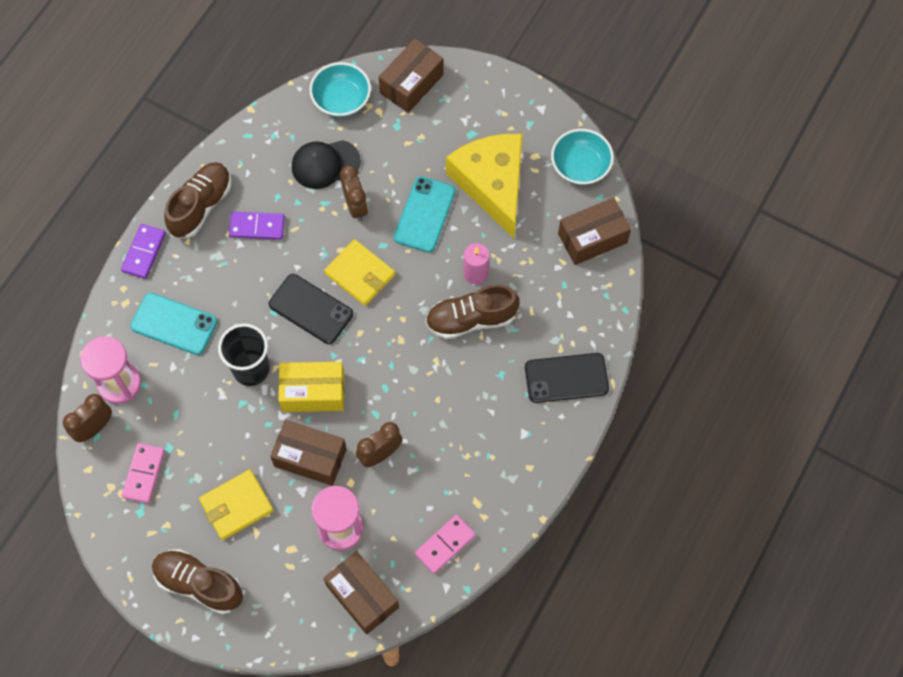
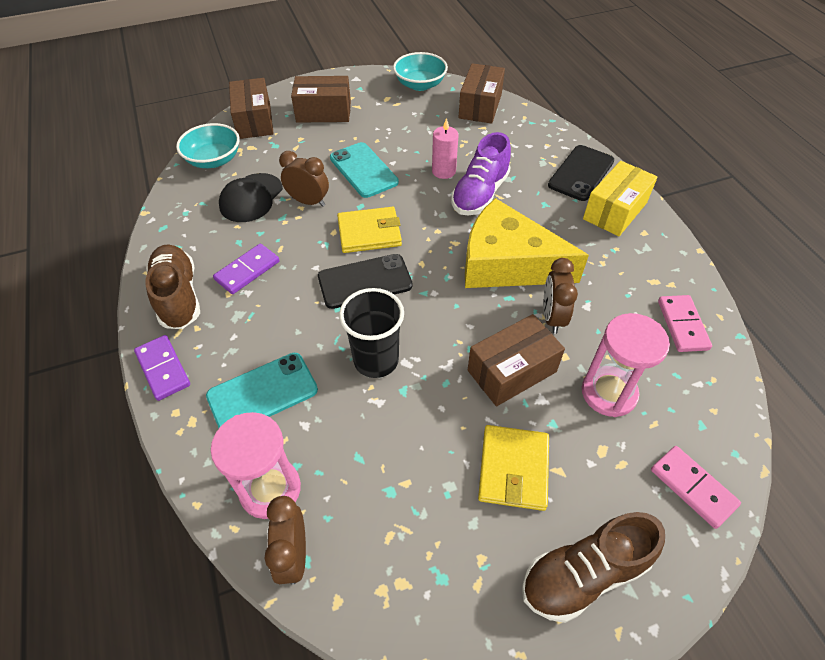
camera: 50 degrees left, 15 degrees down
(144, 474) = (398, 539): pink domino -> pink domino (693, 487)
(313, 392) = (446, 328): yellow box -> yellow box (615, 211)
(362, 596) = (699, 421): brown box -> brown box (323, 112)
(471, 319) = (480, 194): brown shoe -> purple shoe
(492, 184) = (382, 126): yellow cheese -> yellow cheese (507, 263)

